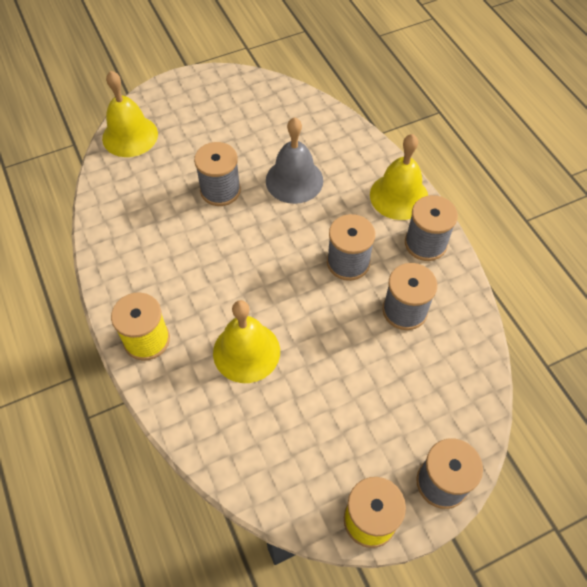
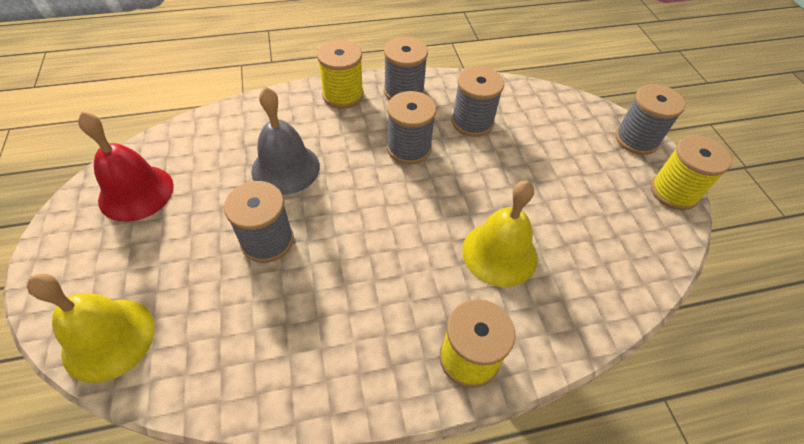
camera: 80 degrees left, 5 degrees down
(243, 103) = (136, 192): none -> red bell
(399, 196) = (343, 95): yellow bell -> yellow spool

